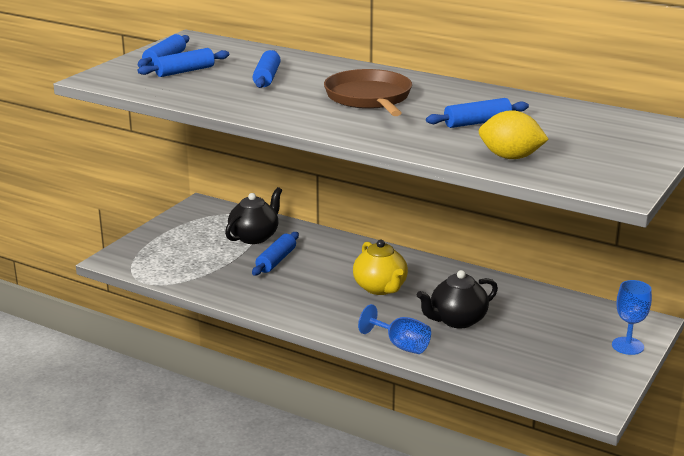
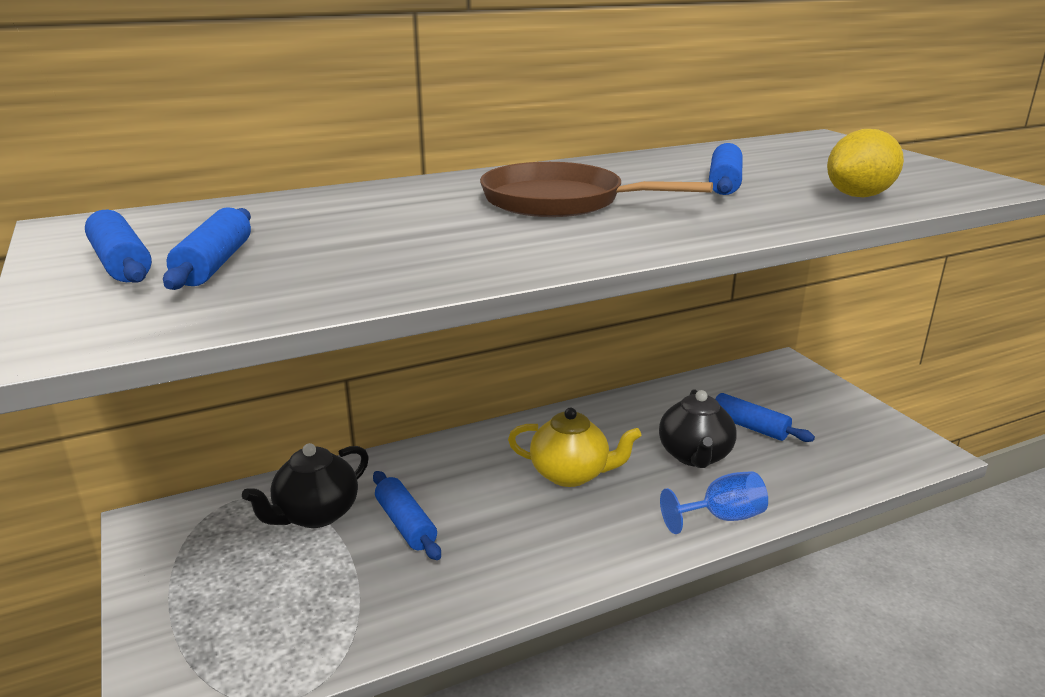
camera: 55 degrees left, 0 degrees up
(254, 237) = (315, 514): black teapot -> black teapot turned 120 degrees counterclockwise
(267, 77) = (368, 226): blue rolling pin -> blue rolling pin (749, 427)
(627, 346) = (821, 389): blue goblet -> none

